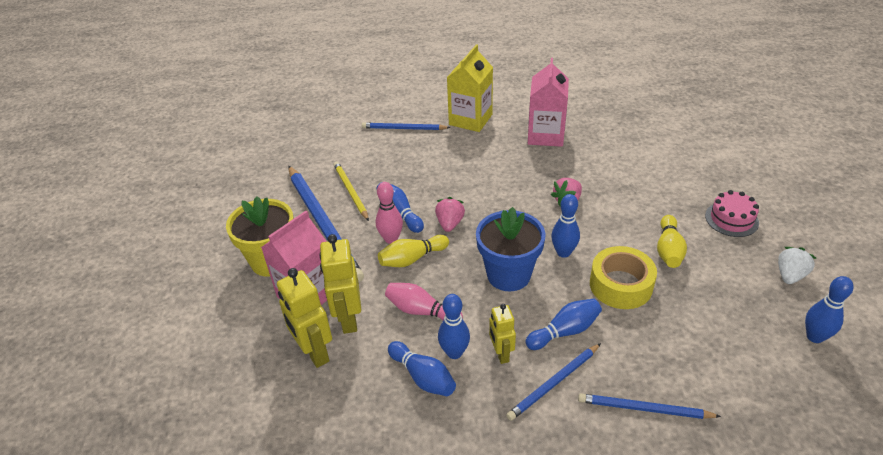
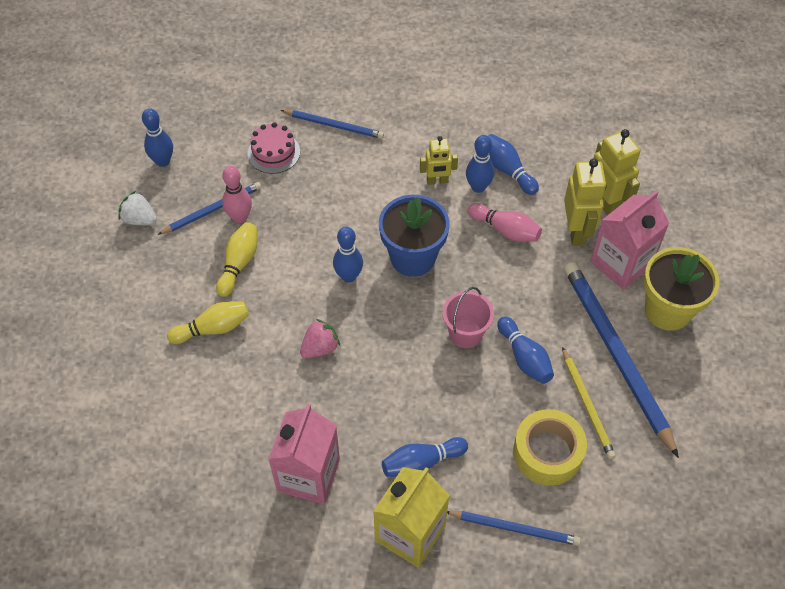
camera: 175 degrees left, 15 degrees up
(391, 239) = (535, 321): pink bowling pin -> pink bowling pin (240, 217)
(412, 259) = (512, 291): yellow bowling pin -> yellow bowling pin (213, 328)
(450, 223) = (465, 333): pink strawberry -> pink bucket
(501, 354) = (437, 181): yellow robot -> yellow robot turned 90 degrees clockwise
(554, 383) = (398, 152): blue pencil -> blue pencil (212, 210)
(565, 331) = (375, 193): blue bowling pin -> blue bowling pin (421, 463)
(621, 285) = (305, 231): yellow tape -> yellow tape (547, 452)
(731, 219) = (150, 293): pink cake -> pink cake (274, 152)
(790, 275) = (139, 219): white strawberry -> white strawberry turned 75 degrees clockwise

